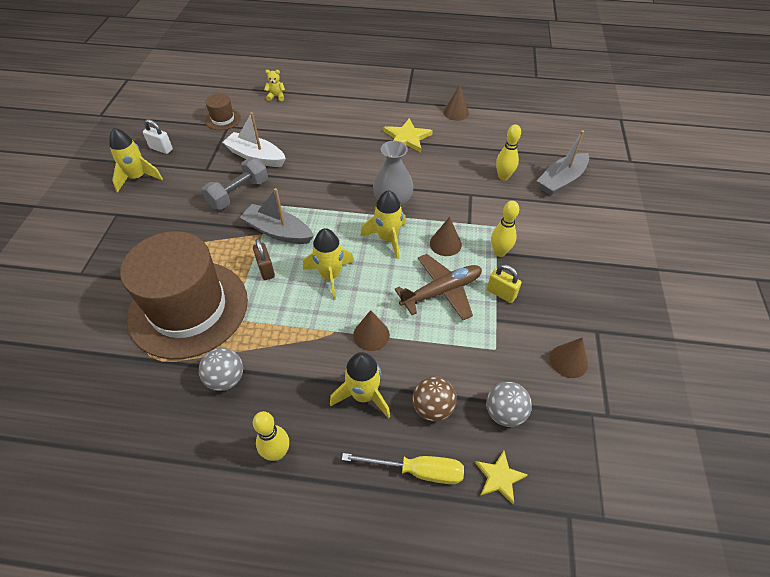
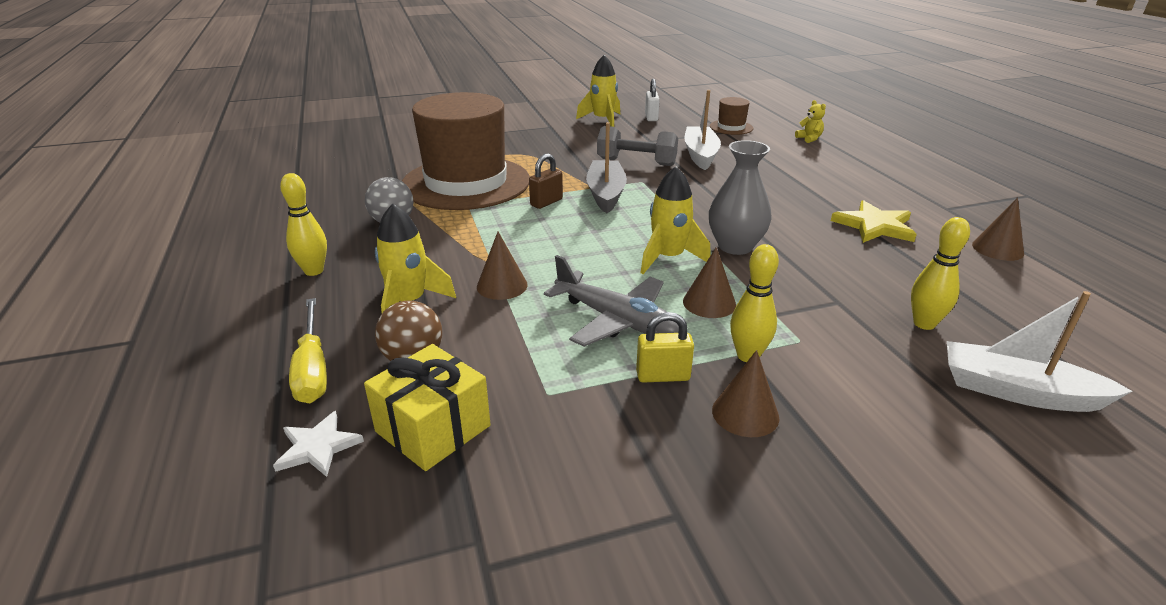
camera: 65 degrees right, 20 degrees down
(330, 276) = (570, 238): yellow rocket -> none
(441, 291) = (617, 320): brown plane -> grey plane
(499, 477) = (318, 447): yellow star -> white star
(501, 293) = (663, 376): yellow padlock -> yellow padlock turned 75 degrees clockwise
(504, 413) = (433, 428): grey ball -> yellow gift
(561, 180) = (1017, 391): grey boat -> white boat
(568, 361) = (578, 486): brown cone -> brown cone (745, 413)

